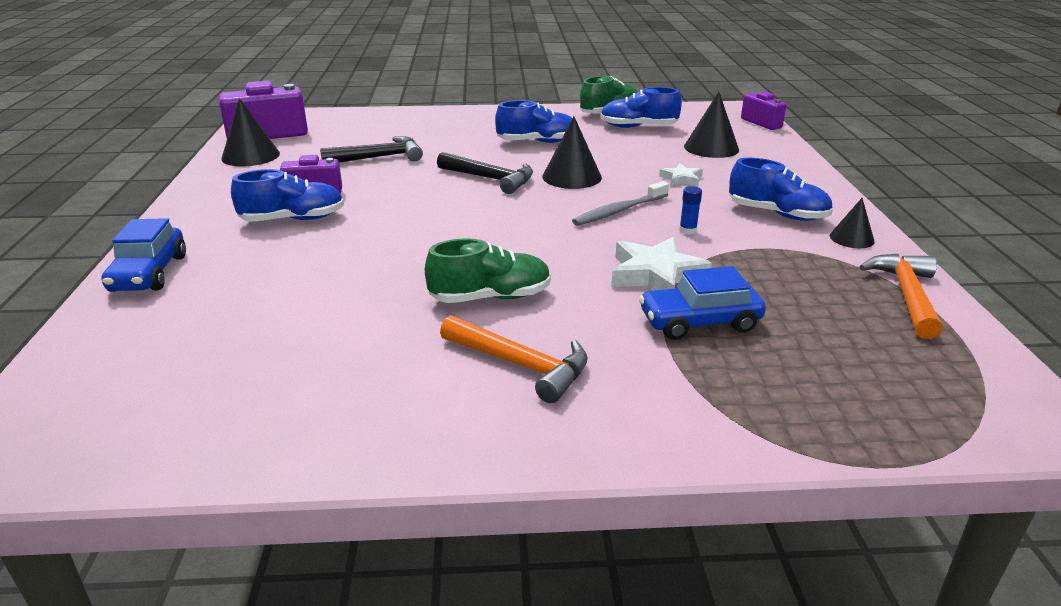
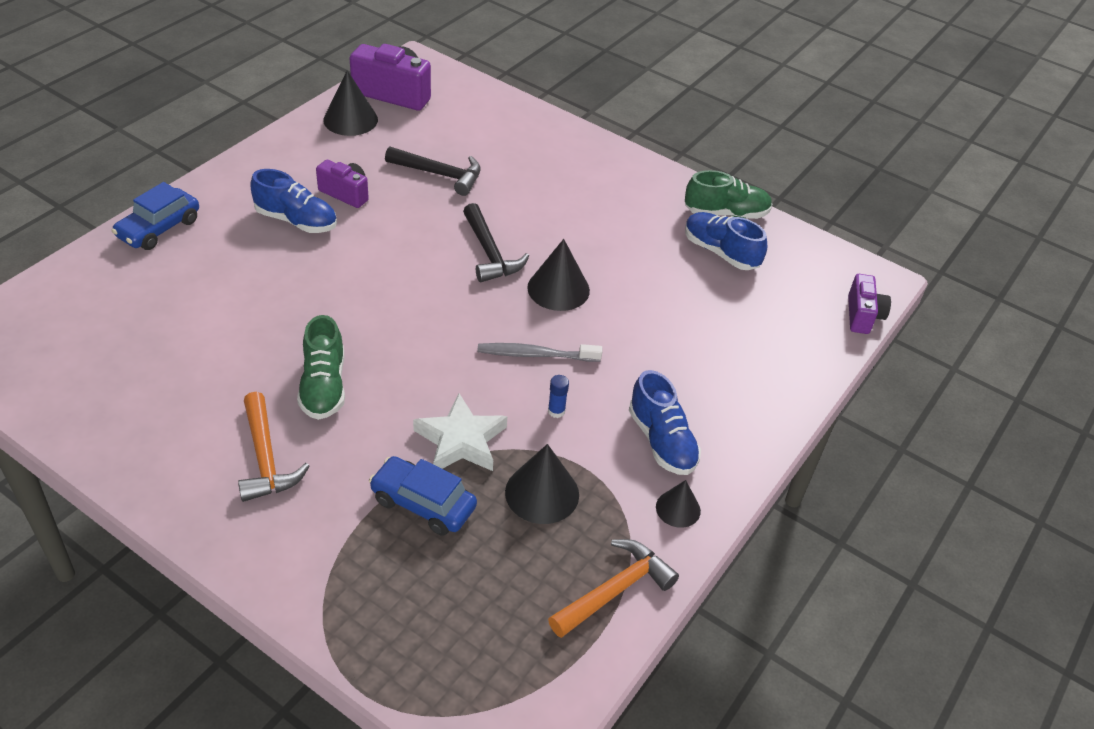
camera: 35 degrees right, 15 degrees up
(490, 297) = (323, 386): green shoe -> green shoe turned 60 degrees clockwise
(537, 142) = (595, 223): blue shoe -> none
(681, 179) = (648, 347): white star -> none
(711, 148) = (744, 322): black cone -> black cone (542, 493)

